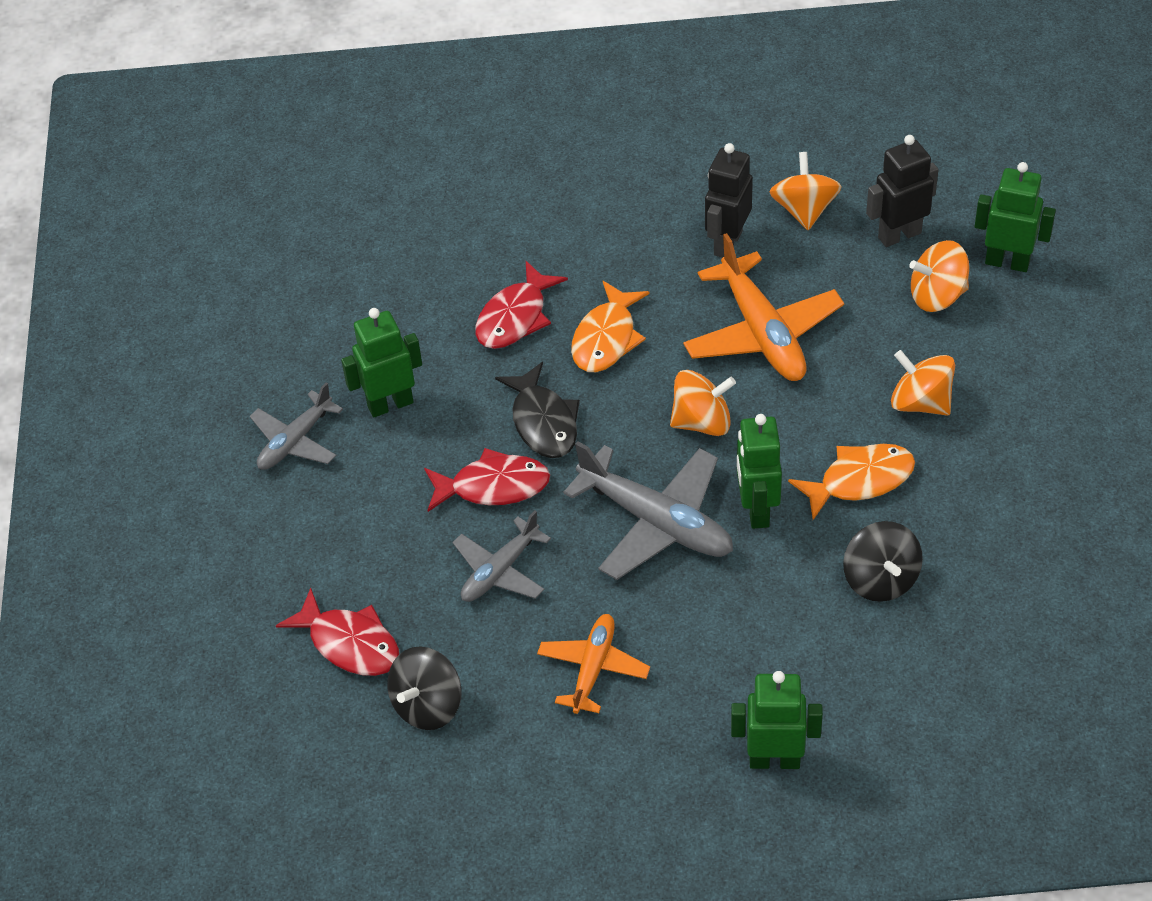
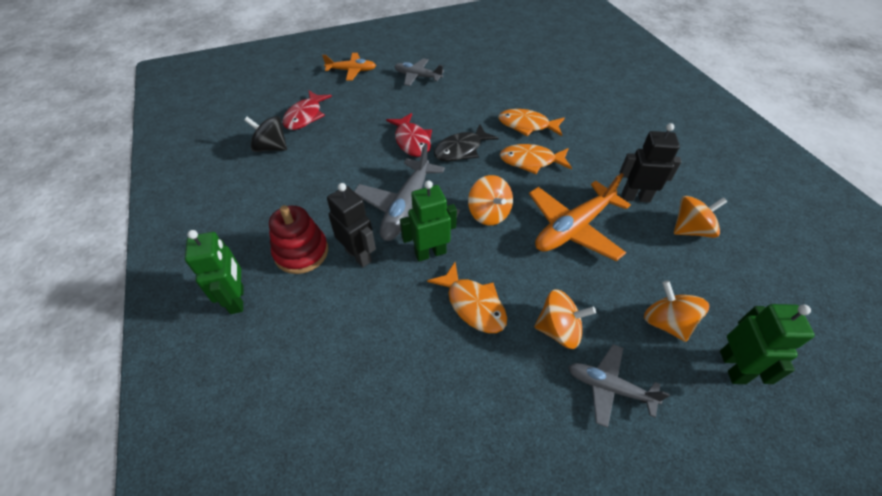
camera: 70 degrees right, 0 degrees up
(390, 404) = (450, 98): green robot -> none
(500, 571) = (358, 154): grey plane -> grey plane (608, 387)
(515, 317) = (527, 125): red fish -> orange fish
(593, 668) = (299, 202): orange plane -> orange plane (352, 71)
(706, 672) = (301, 252): none -> red stacking toy
(880, 579) = (391, 333): black spinning top -> none
(899, 235) = (708, 287): black robot -> black robot (358, 255)
(920, 402) = (558, 330): orange spinning top -> orange spinning top turned 75 degrees clockwise

